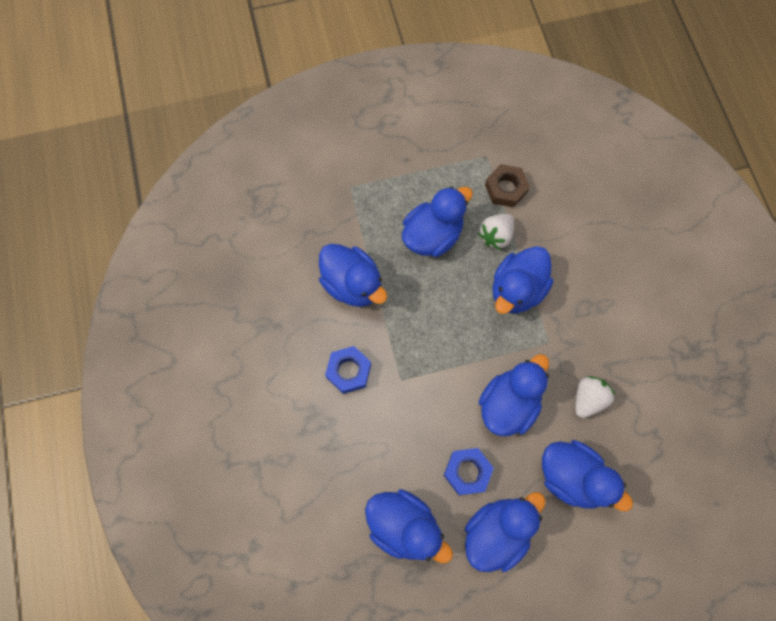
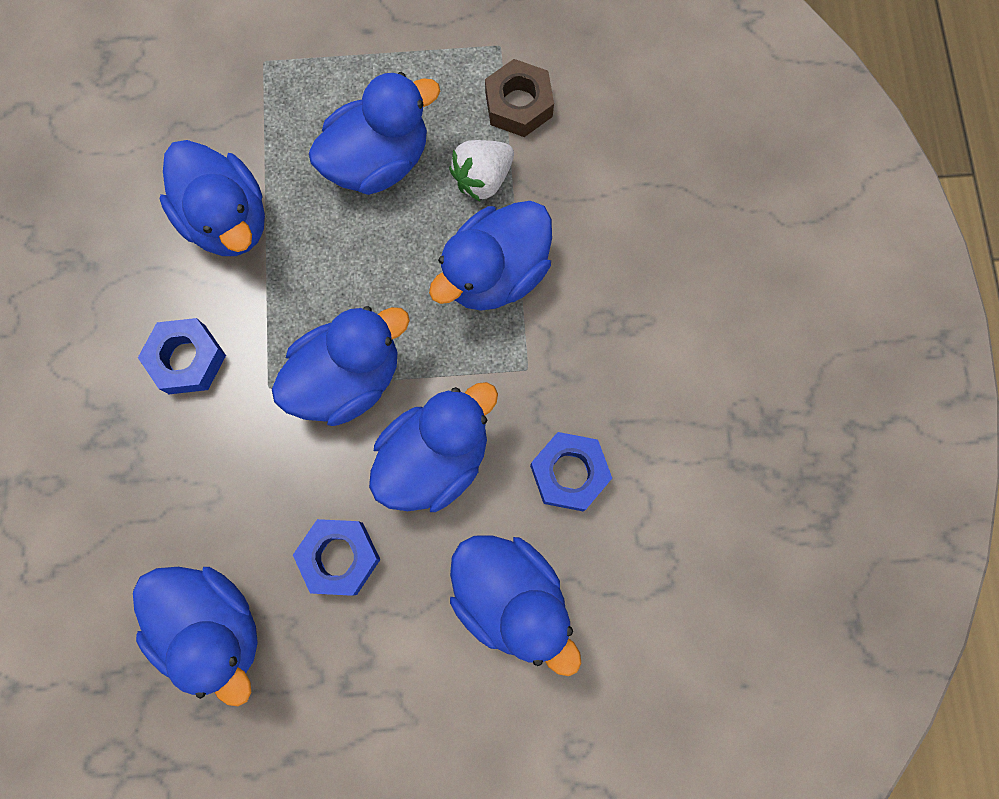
camera: 10 degrees right, 5 degrees up
(497, 532) = (363, 664): blue duck -> blue duck (348, 378)
(588, 399) = (569, 473): white strawberry -> blue nut

